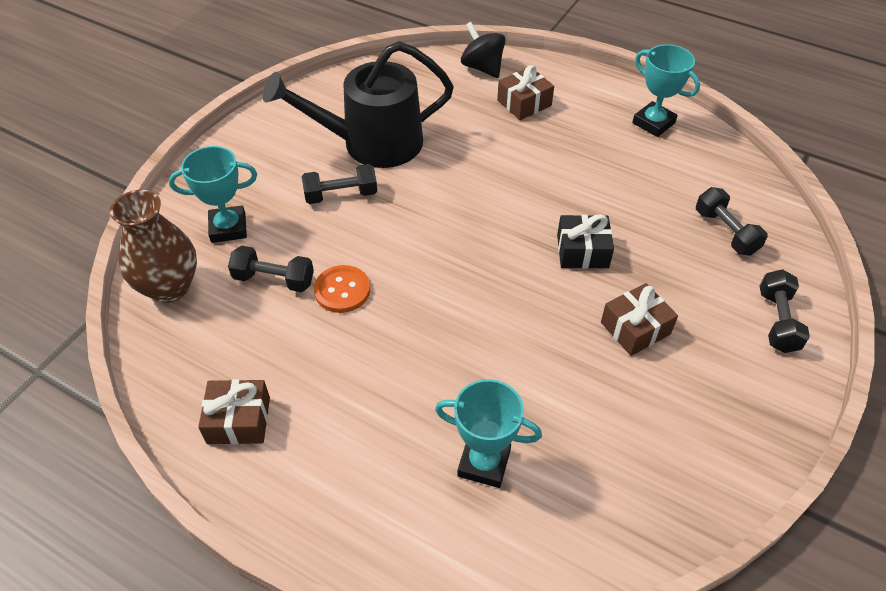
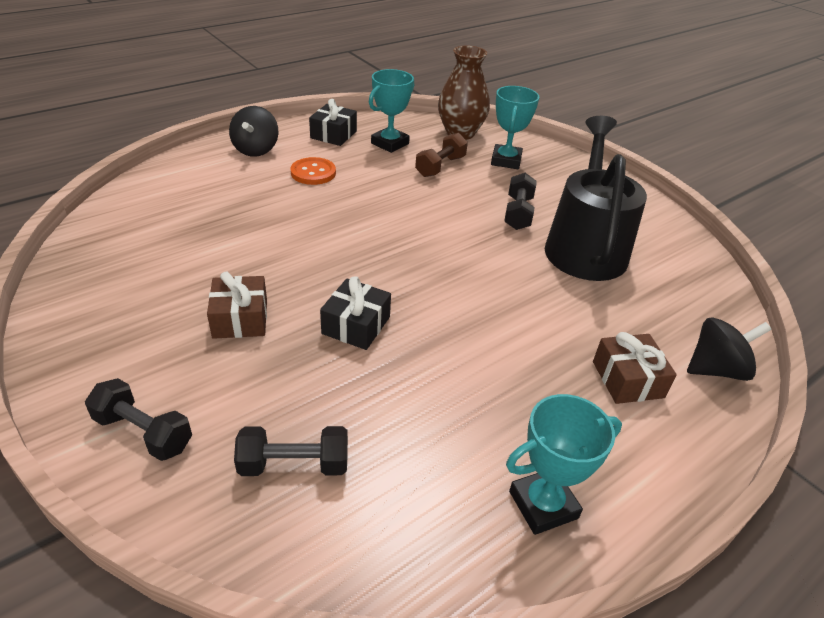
camera: 110 degrees right, 10 degrees down
(239, 420) = (333, 134): brown gift -> black gift
(274, 279) = (440, 166): black dumbbell -> brown dumbbell
(331, 491) = (256, 150): none -> black spinning top
(342, 290) = (409, 189): orange button -> orange button (313, 173)
(484, 463) = (212, 201): turquoise trophy -> turquoise trophy (390, 143)

